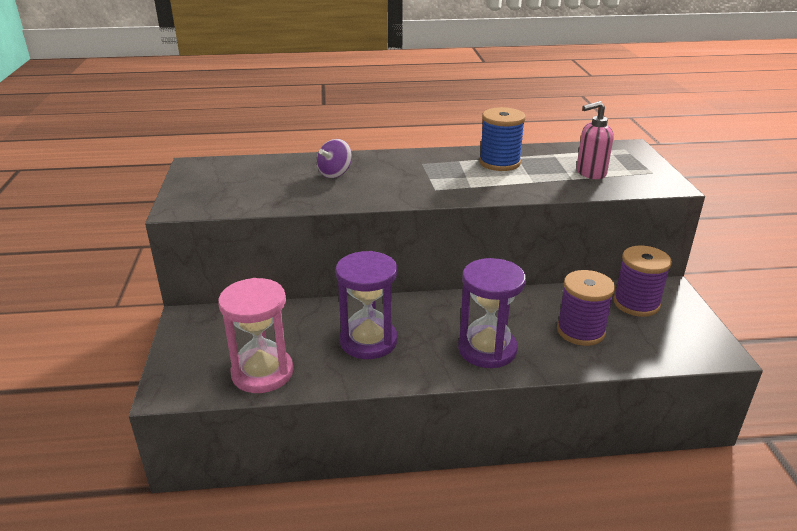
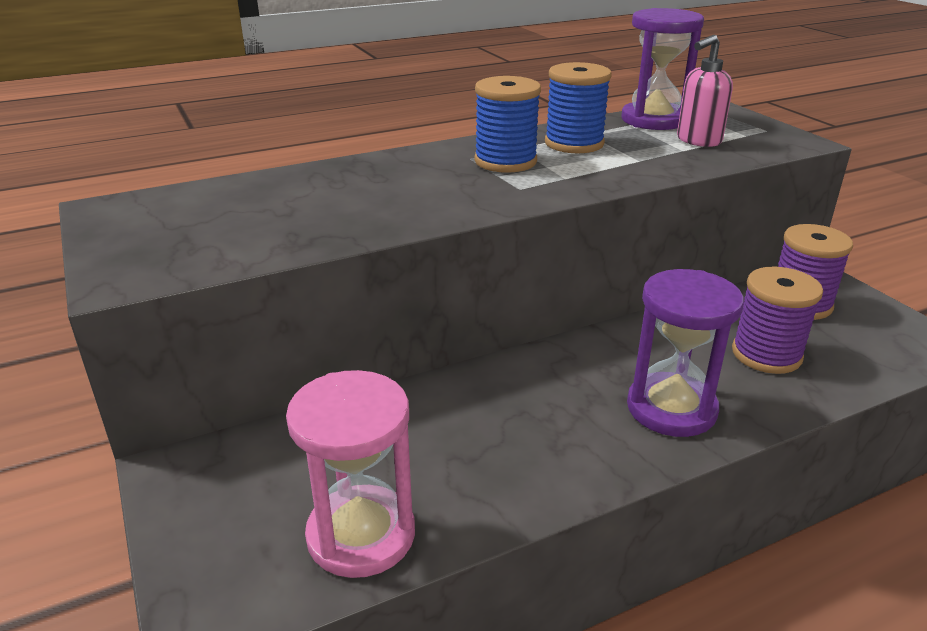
camera: 20 degrees left, 0 degrees up
(335, 173) = (354, 188): purple spinning top -> none
(368, 341) = (497, 437): purple hourglass -> purple hourglass (654, 120)
(442, 169) = (505, 161): none -> blue spool

